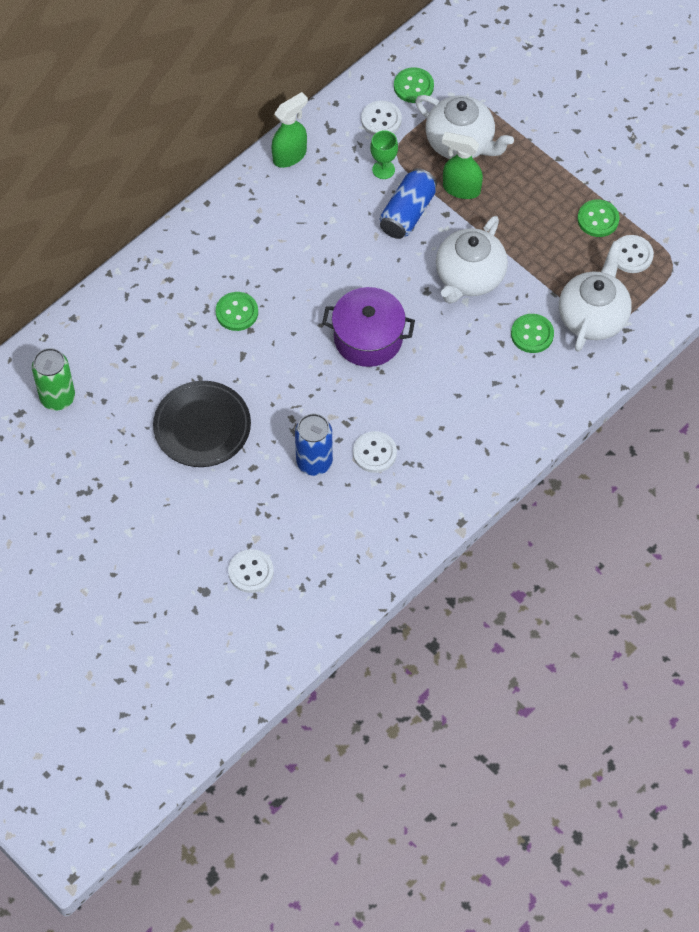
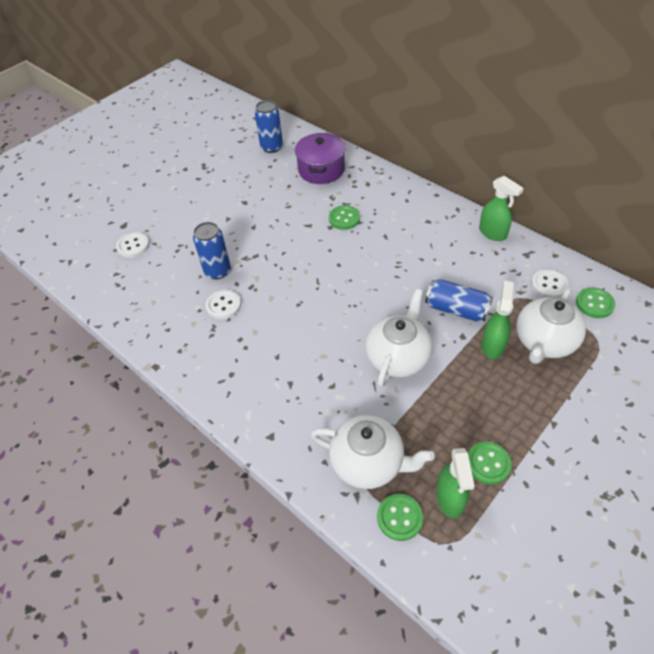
camera: 90 degrees right, 10 degrees down
(57, 397) = (271, 147): green can -> blue can
(202, 427) = (249, 211): black plate -> none
(368, 338) = (328, 293): purple pot -> purple pot (321, 170)
(383, 169) = (497, 290): green goblet -> none
(469, 277) = (398, 357): white teapot -> white teapot turned 90 degrees clockwise
(532, 334) = (343, 410): green button -> green button (399, 517)
(632, 255) = (450, 499): white button -> green spray bottle

